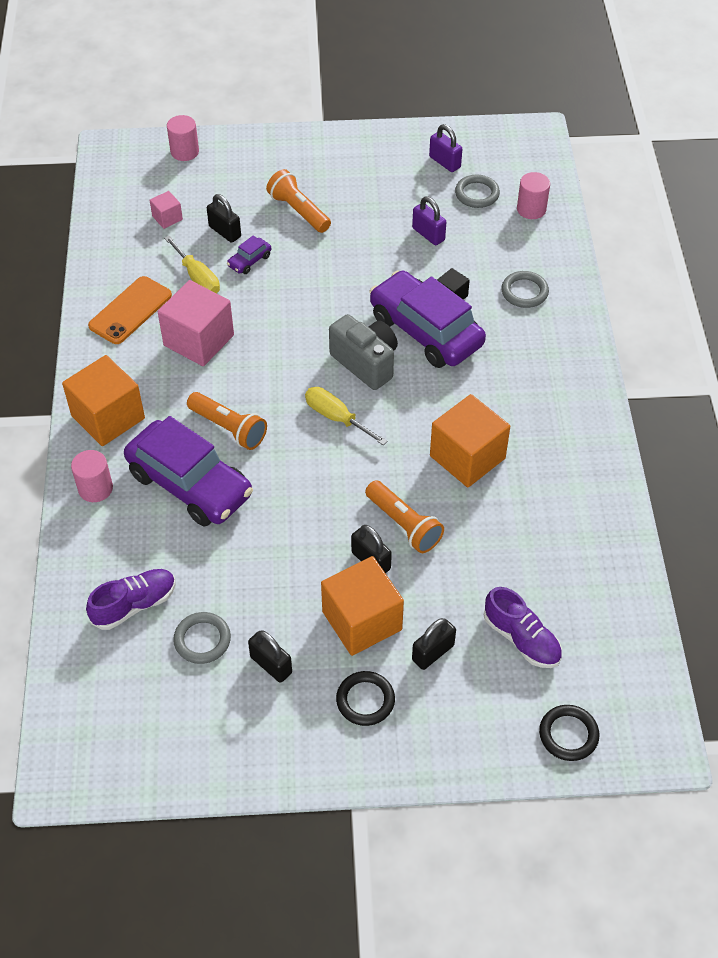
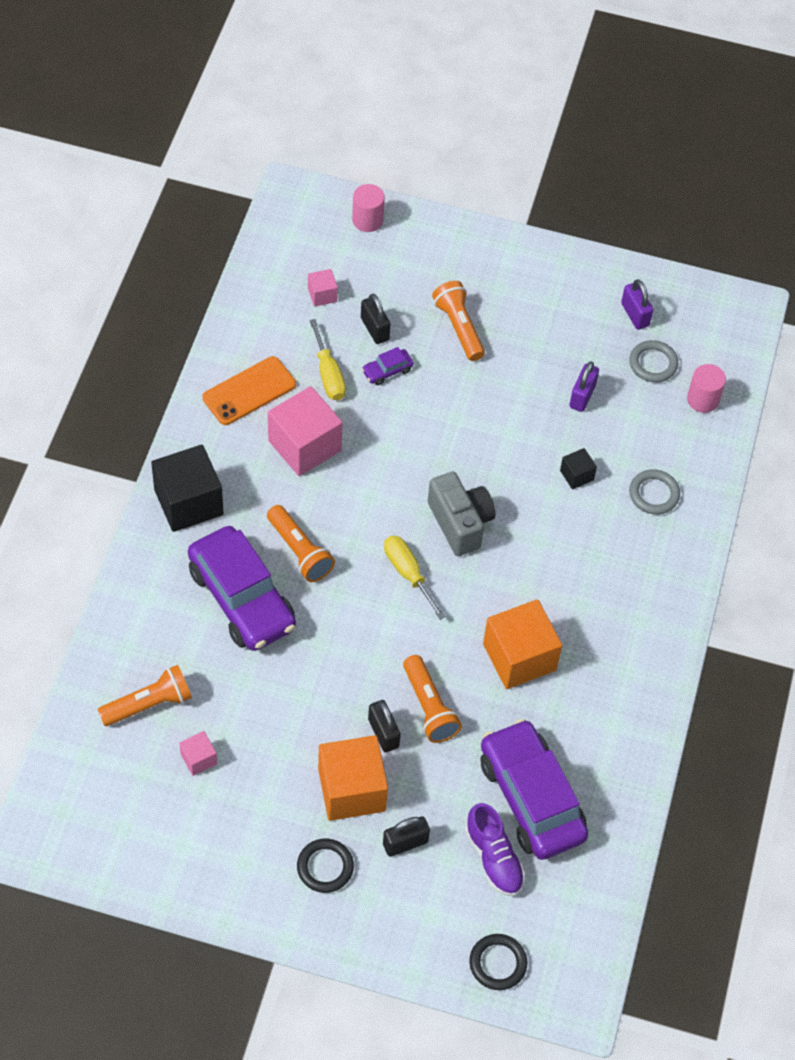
camera: 15 degrees right, 5 degrees up
(95, 488) = (152, 574): pink cylinder -> none
(108, 417) = (188, 502): orange cube -> black cube
(134, 605) = (149, 704): purple shoe -> orange flashlight
(202, 640) = (198, 759): grey ring -> pink cube
(271, 665) = (252, 804): black padlock -> none
(426, 331) = (534, 506): purple car -> purple car (531, 798)
(428, 234) = (582, 396): purple padlock -> purple padlock turned 45 degrees clockwise

